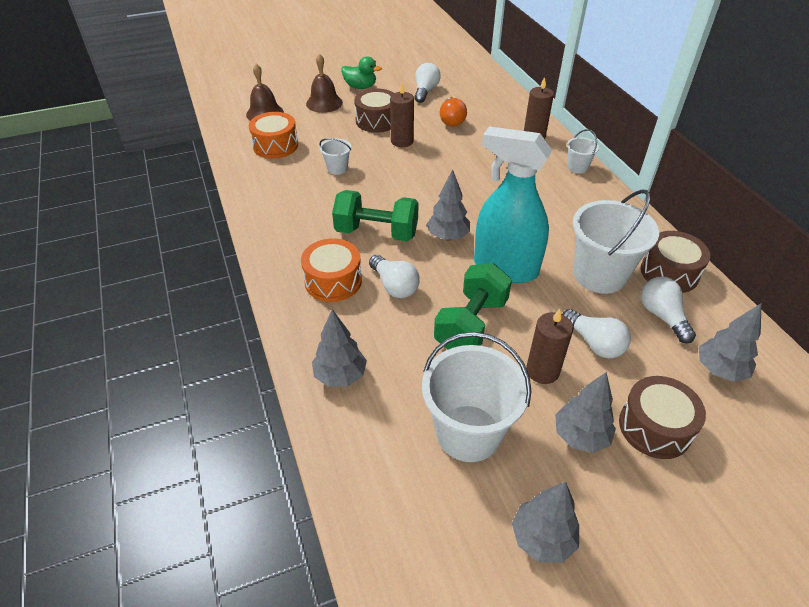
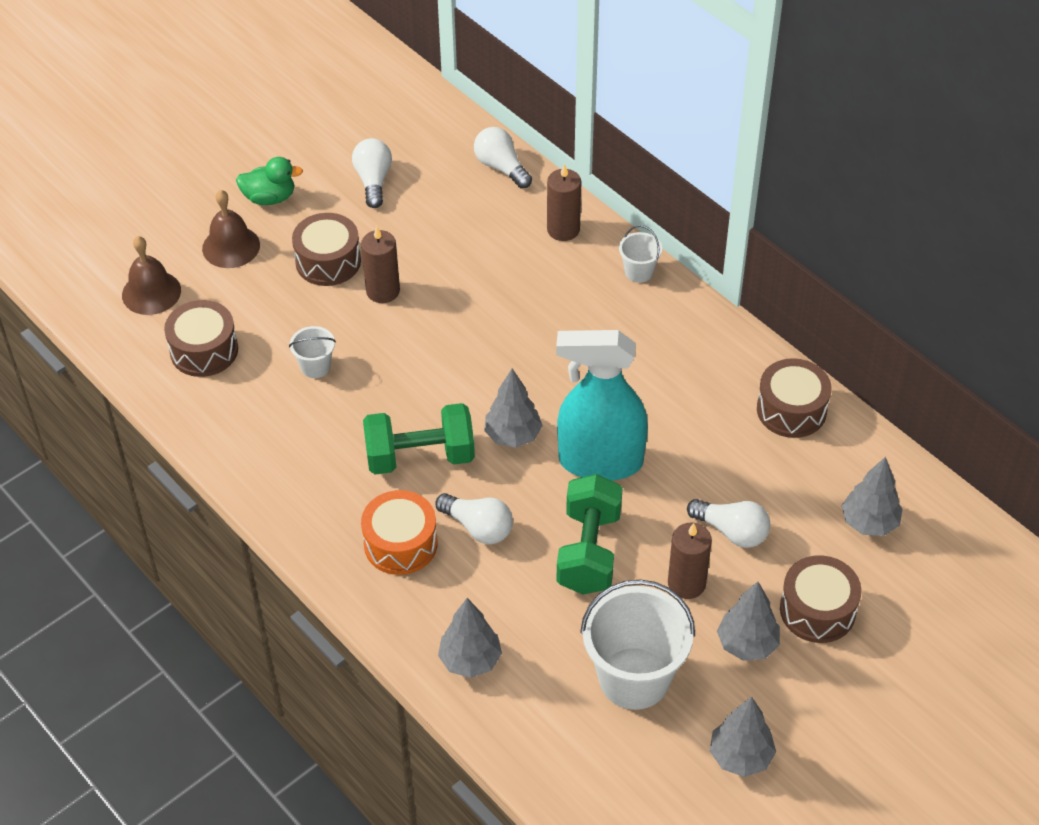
camera: 20 degrees left, 5 degrees up
(275, 145) = (204, 350): orange drum -> brown drum
(452, 120) = (436, 230): orange light bulb -> none
(599, 275) = (713, 437): white bucket -> none
(662, 316) = (796, 473): white light bulb -> white light bulb (501, 167)

